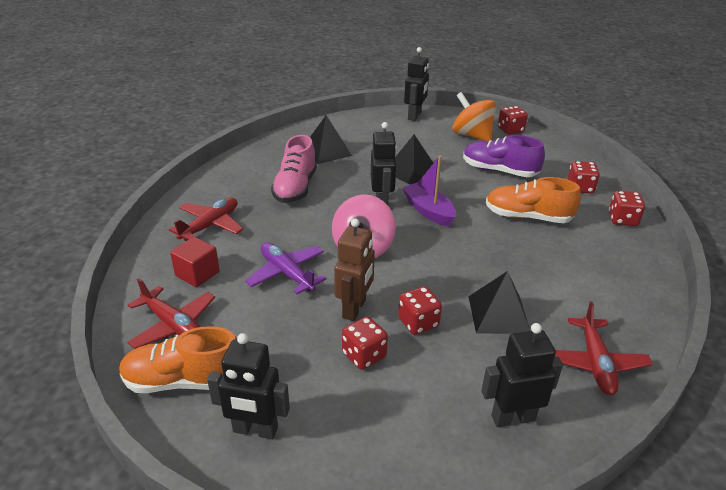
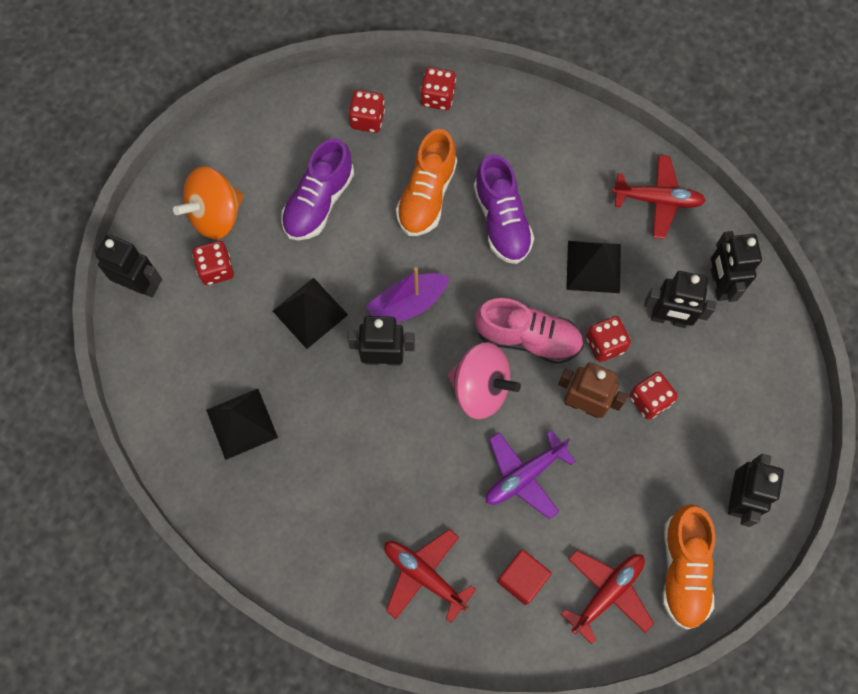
camera: 85 degrees left, 35 degrees up
(295, 188) = (341, 468): pink shoe -> pink shoe (528, 338)
(457, 371) = (668, 319): none -> black robot
(510, 130) = (205, 160): red dice -> red dice (216, 269)
(522, 256) = (501, 221): none -> purple shoe

